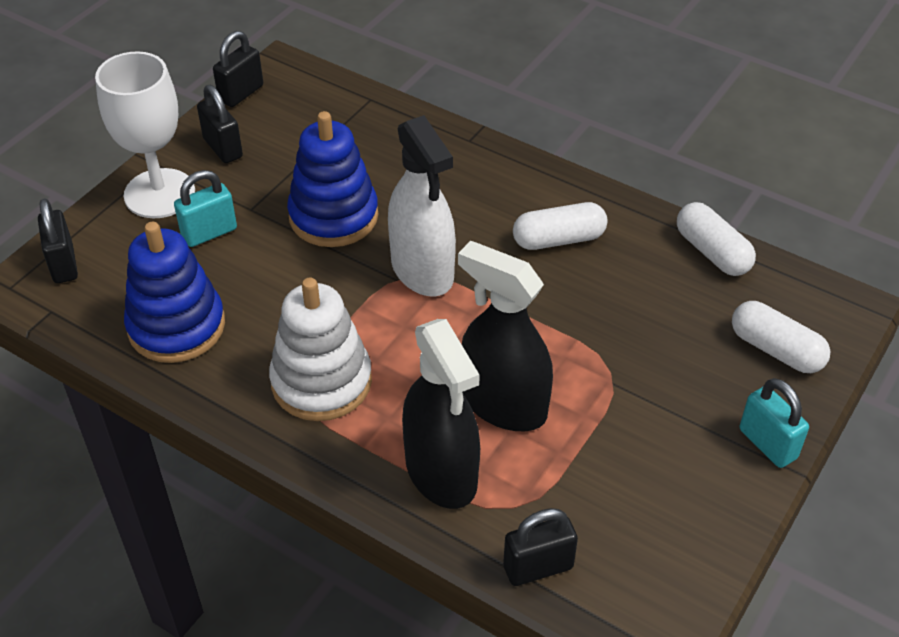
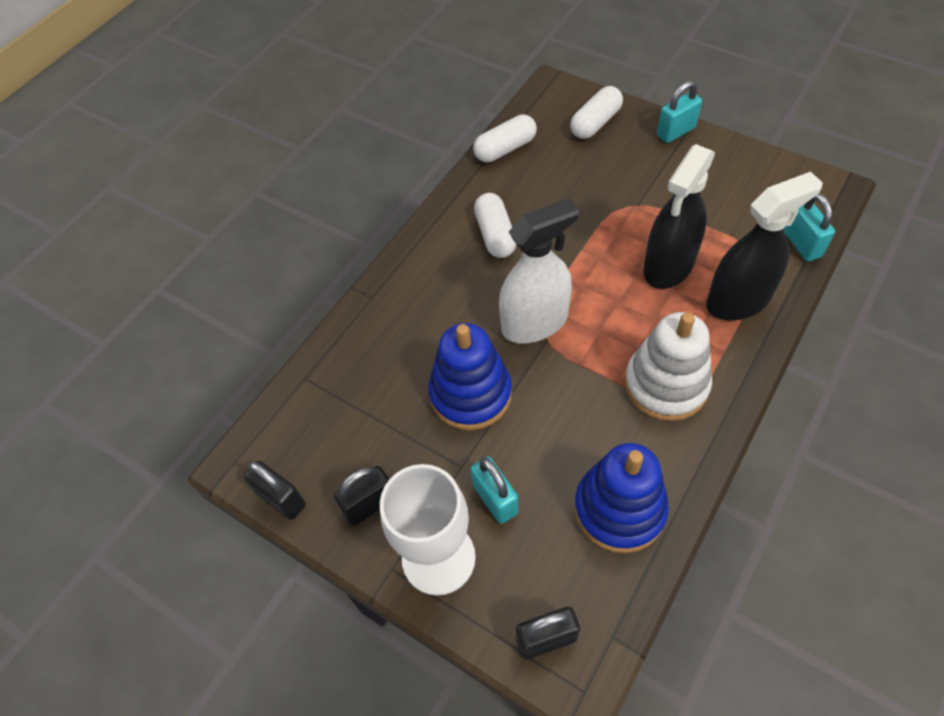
camera: 85 degrees left, 10 degrees up
(538, 567) = (802, 244): black padlock -> turquoise padlock

